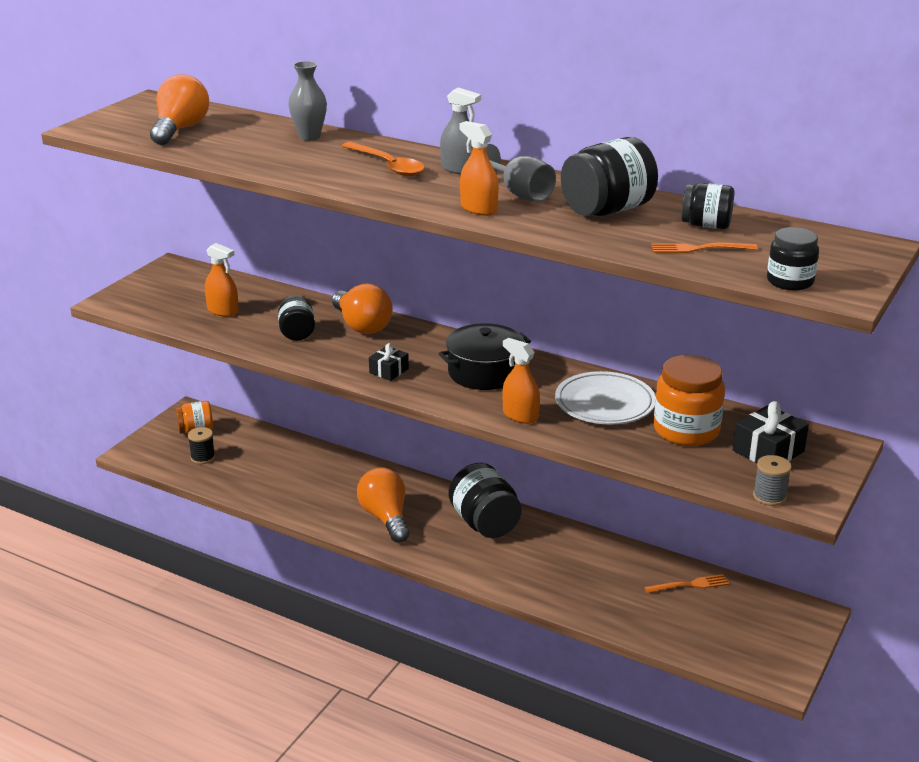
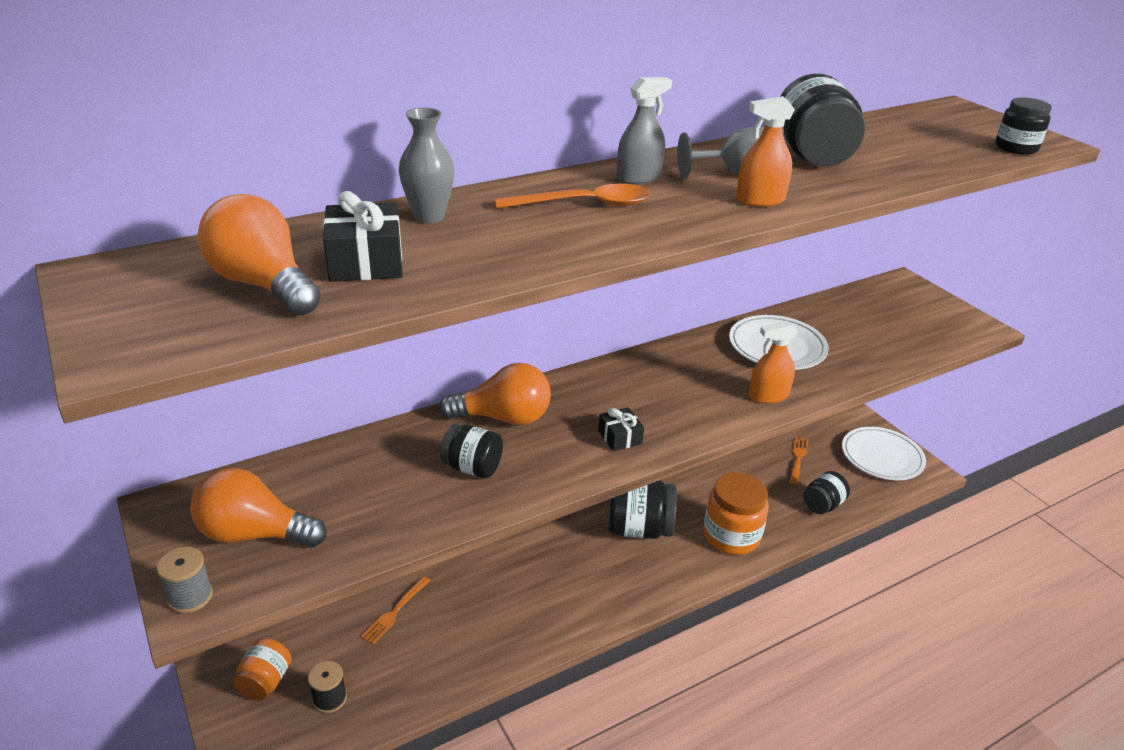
camera: 60 degrees left, 5 degrees up
(223, 311) = (351, 506): orange spray bottle -> none
(385, 518) = (579, 591): orange light bulb -> orange light bulb (254, 534)
(484, 372) = (672, 383): black pot -> none
(686, 430) = (846, 330): orange jar -> orange jar (731, 535)
(699, 249) = (928, 153): orange fork -> orange fork (395, 612)
(706, 225) = (877, 137): black jar -> black jar (822, 505)
(764, 640) = (882, 457): none -> white plate
(768, 451) = (897, 311): black gift -> black gift (366, 262)
(769, 496) = (964, 338): grey spool -> grey spool (190, 597)

